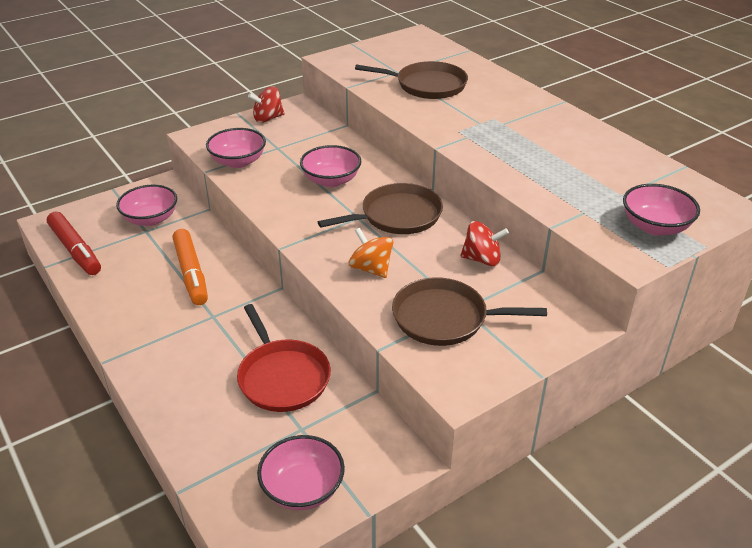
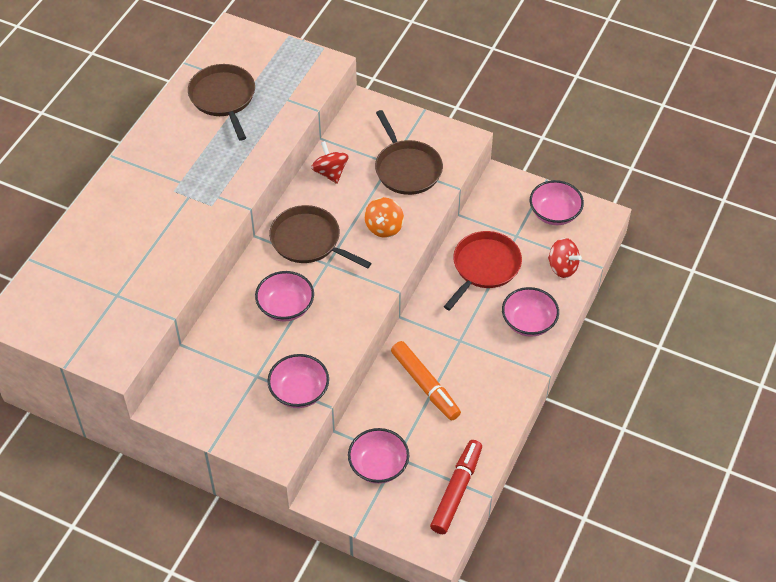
camera: 120 degrees left, 15 degrees up
(191, 273) = (425, 385): orange marker -> orange marker turned 105 degrees clockwise
(268, 118) = (206, 416): red spinning top -> red spinning top (562, 267)
(427, 85) = (135, 259): brown pan -> brown pan (223, 98)
(655, 226) = (281, 62): pink bowl -> pink bowl (528, 322)

